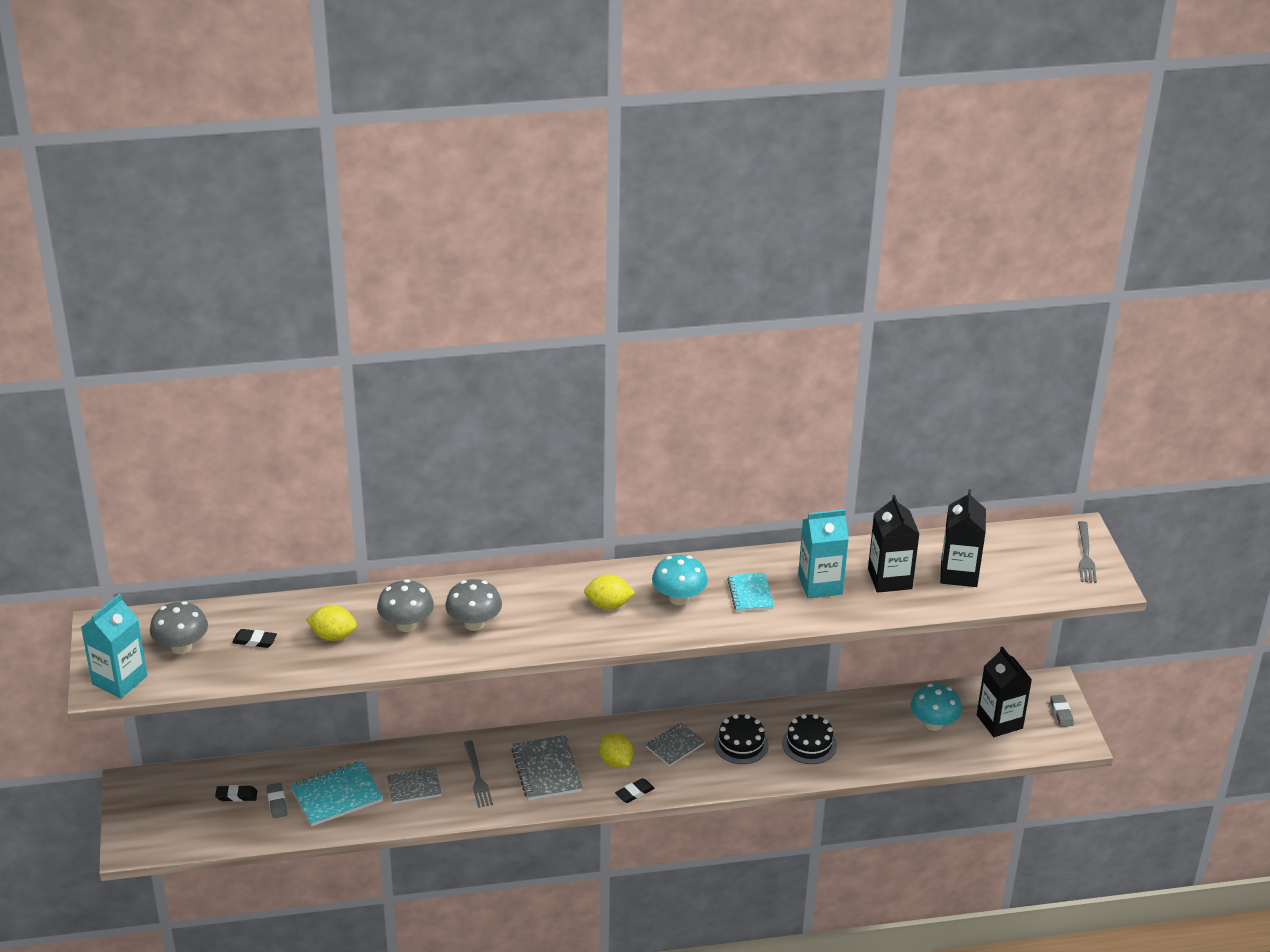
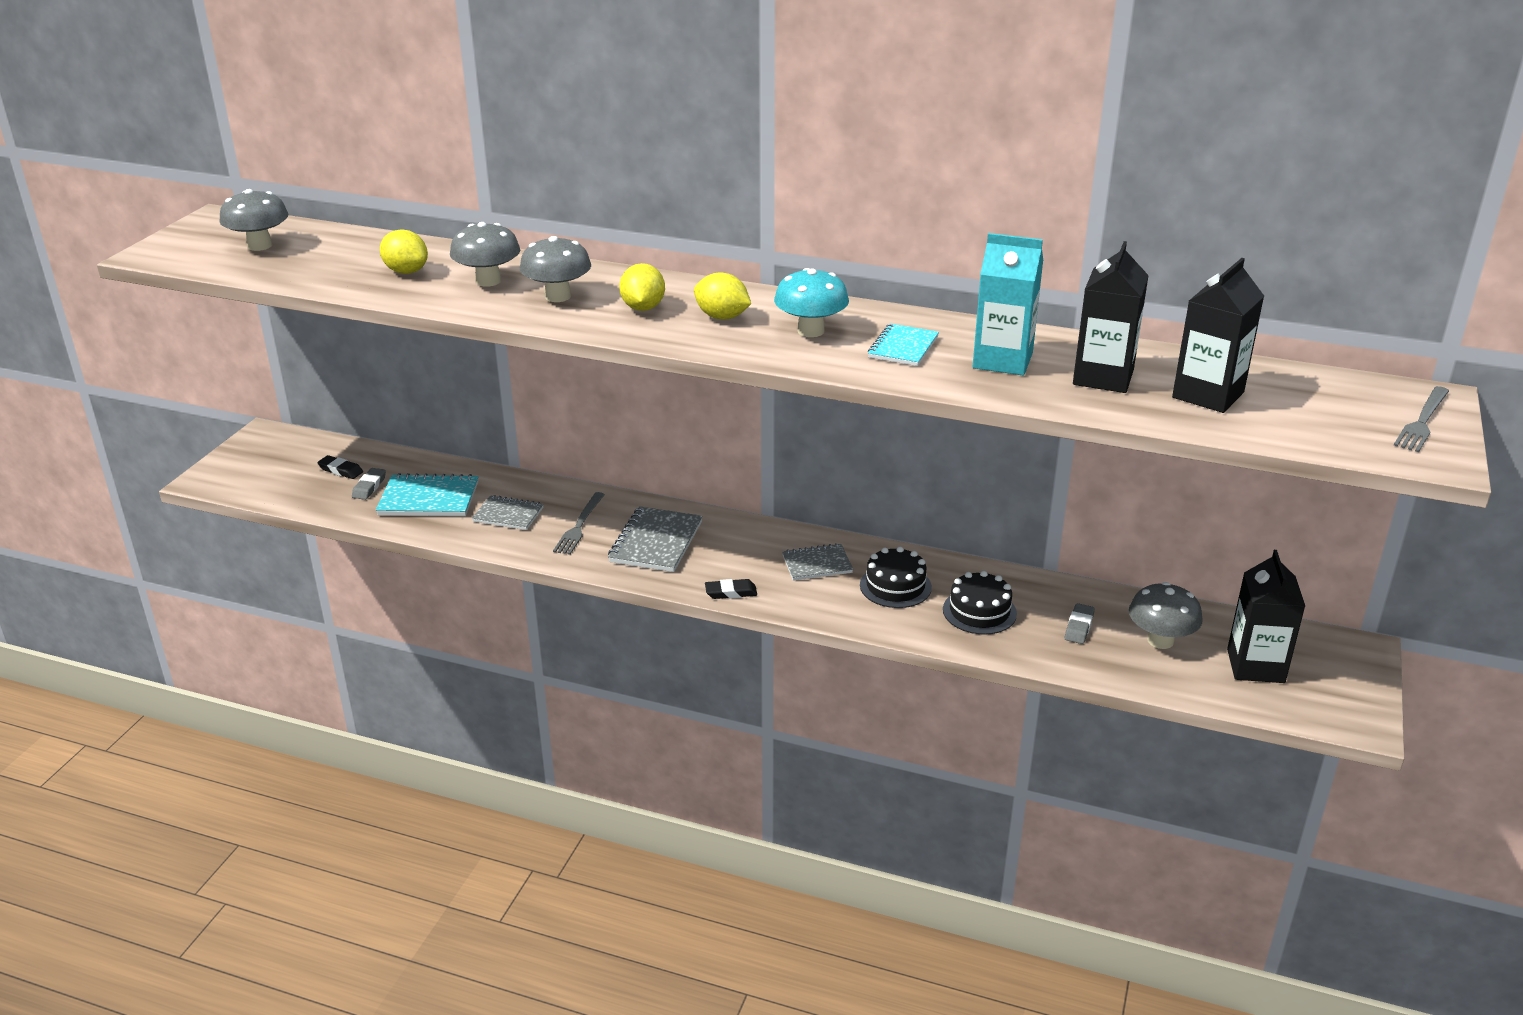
camera: 30 degrees right, 5 degrees down
(119, 680) = (173, 253): turquoise carton -> none
(255, 641) = (329, 257): black eraser -> none
(615, 762) = (737, 558): yellow lemon -> yellow lemon (643, 308)
(933, 724) = (1160, 640): turquoise mushroom -> grey mushroom
(1061, 713) = (1354, 684): grey eraser -> grey eraser (1079, 627)

